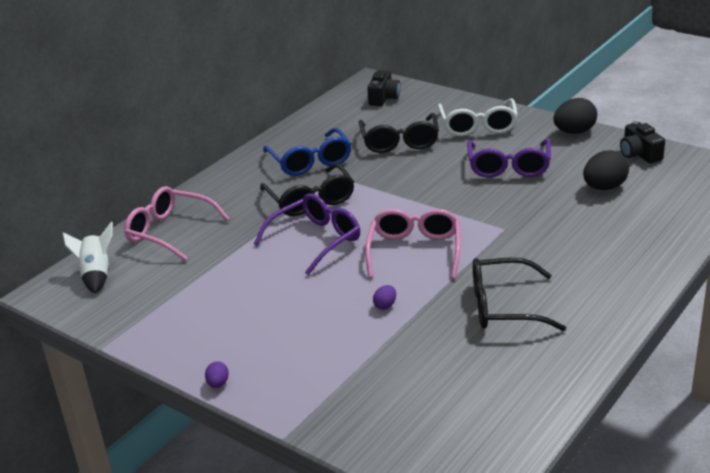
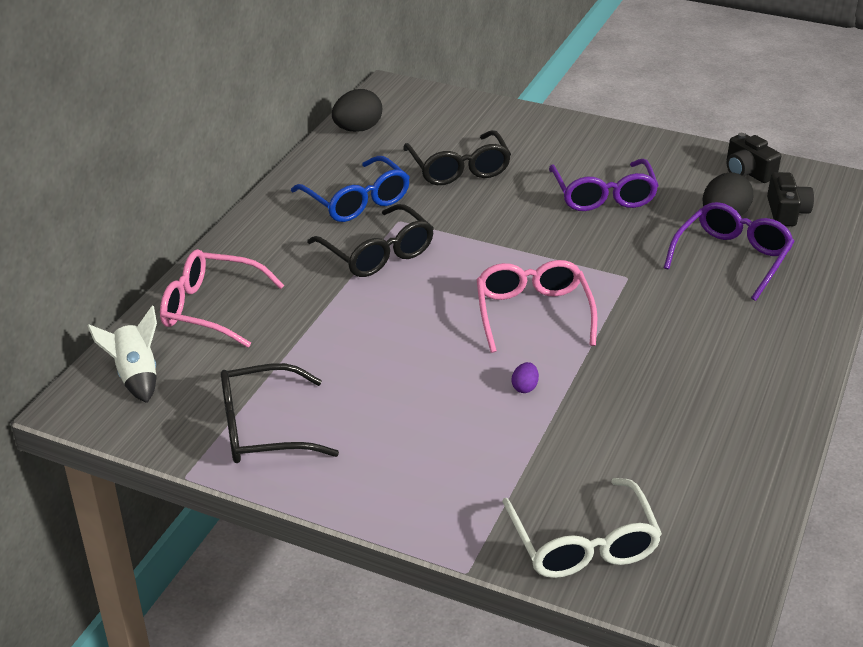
camera: 15 degrees left, 5 degrees up
(218, 384) = (357, 509): purple egg -> none
(315, 240) = (405, 308): purple glasses -> purple glasses (731, 258)
(384, 98) = (416, 111): black camera -> black camera (786, 212)
(478, 125) = (546, 143): white glasses -> white glasses (582, 543)
(505, 306) = (666, 377): black glasses -> black glasses (264, 429)
(574, 132) = (663, 147): black egg -> black egg (357, 129)

